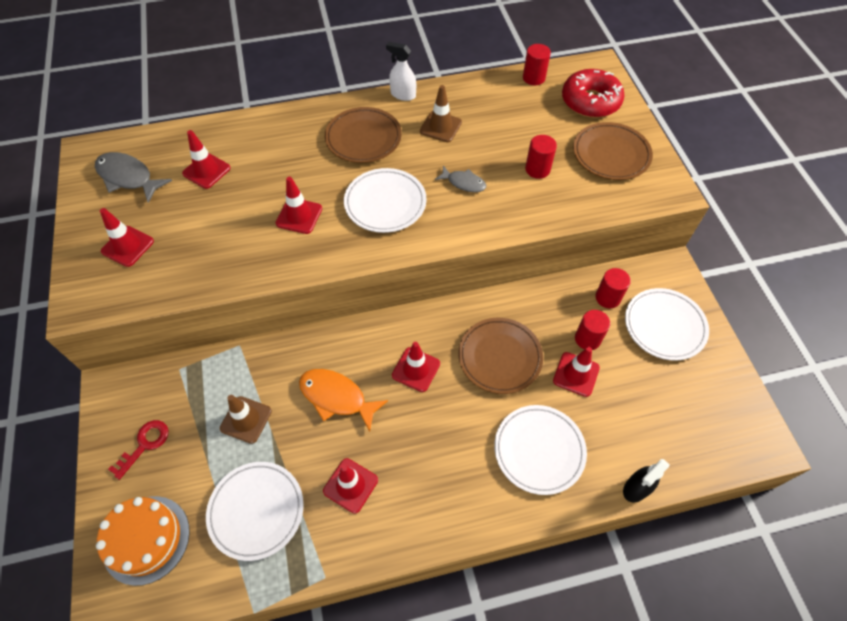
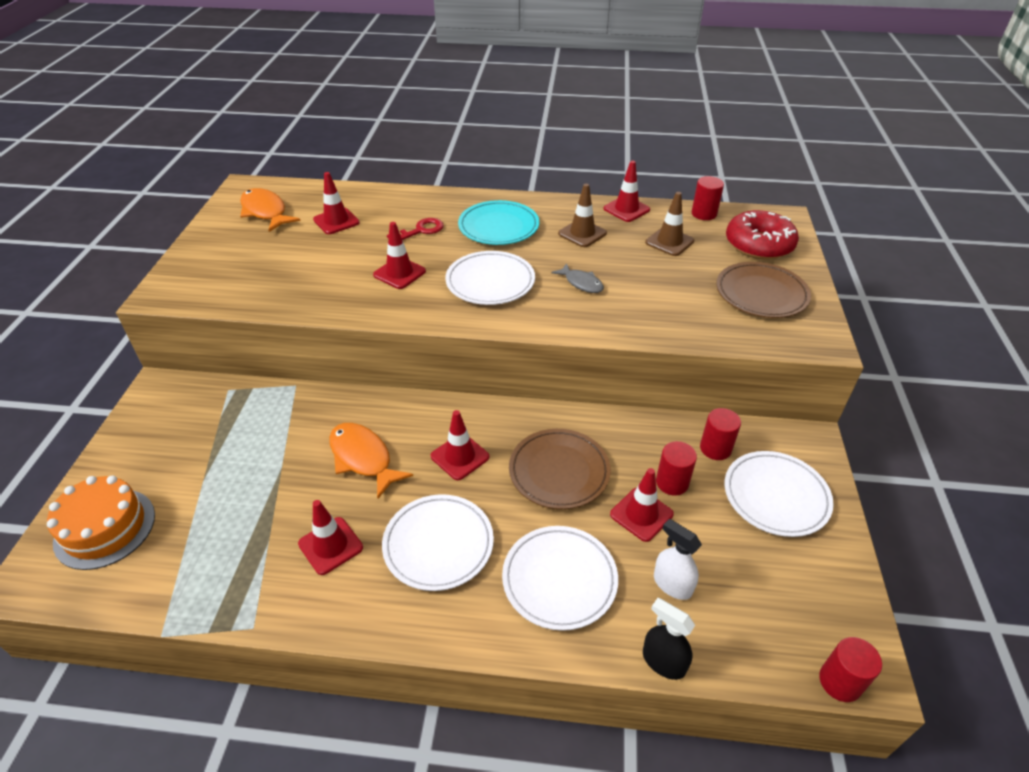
camera: 20 degrees right, 15 degrees down
(127, 246) = (231, 261): red traffic cone -> red traffic cone (626, 209)
(128, 177) = (265, 212): grey fish -> orange fish
(144, 445) = (157, 444): red key -> red key (420, 231)
(246, 419) = (263, 451): brown traffic cone -> brown traffic cone (669, 242)
(256, 511) = (223, 538): white plate -> white plate (438, 544)
(363, 138) = (498, 227): brown plate -> turquoise plate
(403, 94) = (557, 201): white spray bottle -> white spray bottle (672, 584)
(537, 169) = (669, 289): red cylinder -> red cylinder (840, 682)
(636, 488) = (663, 662): black spray bottle -> black spray bottle turned 60 degrees clockwise

